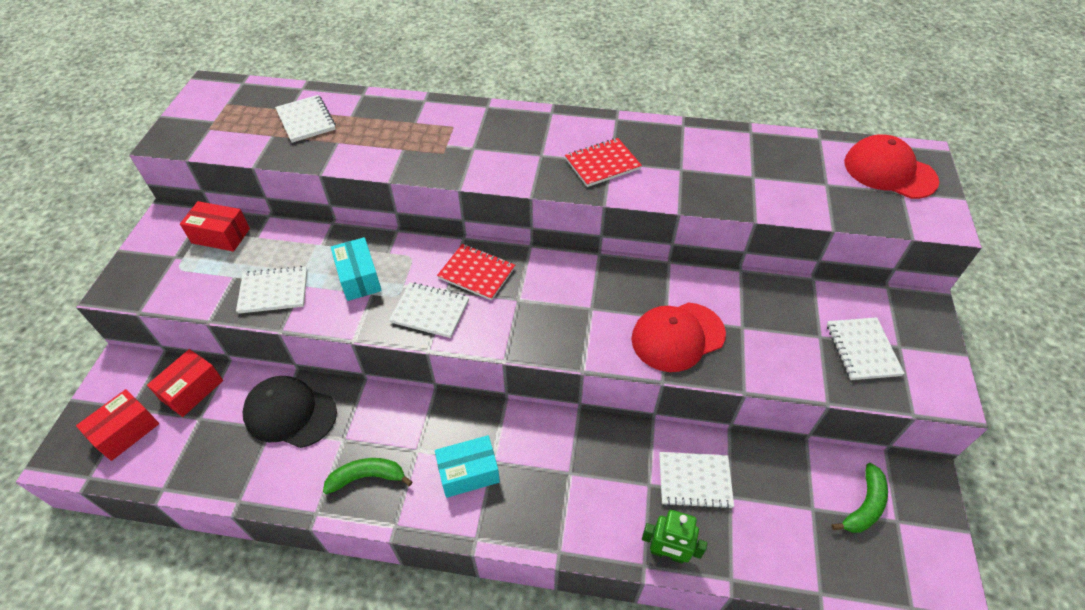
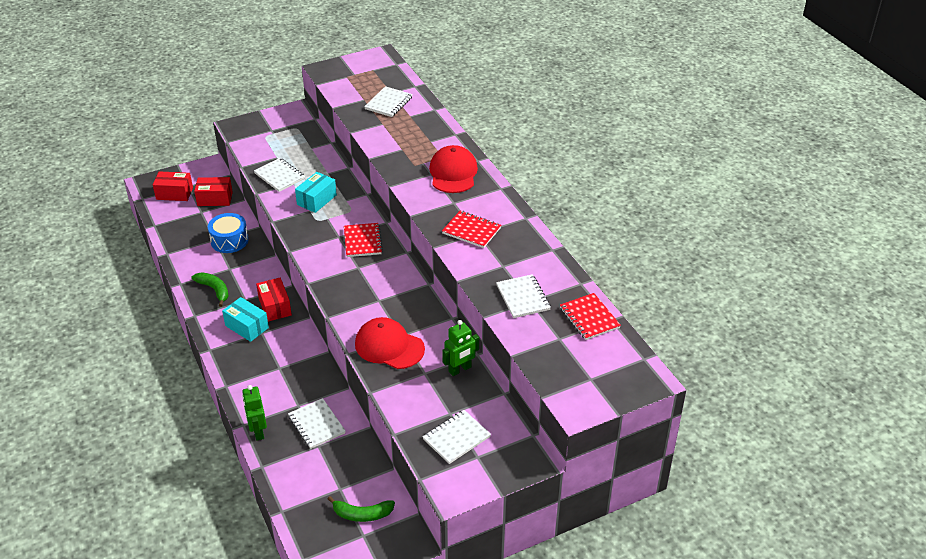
camera: 55 degrees right, 10 degrees down
(221, 236) = (300, 135): red box -> red box (275, 307)
(290, 413) = (229, 240): black cap -> blue drum
(430, 311) = (317, 238): white notebook -> white notebook (523, 297)
(756, 295) = (460, 369): none -> green robot
(808, 150) = (589, 318): none -> red notebook
(889, 171) = (609, 366): red cap -> red cap (453, 173)

